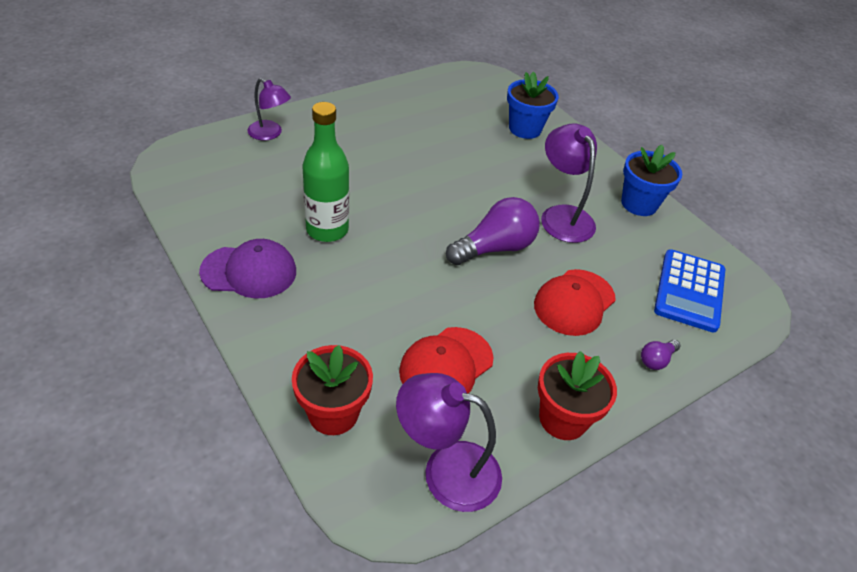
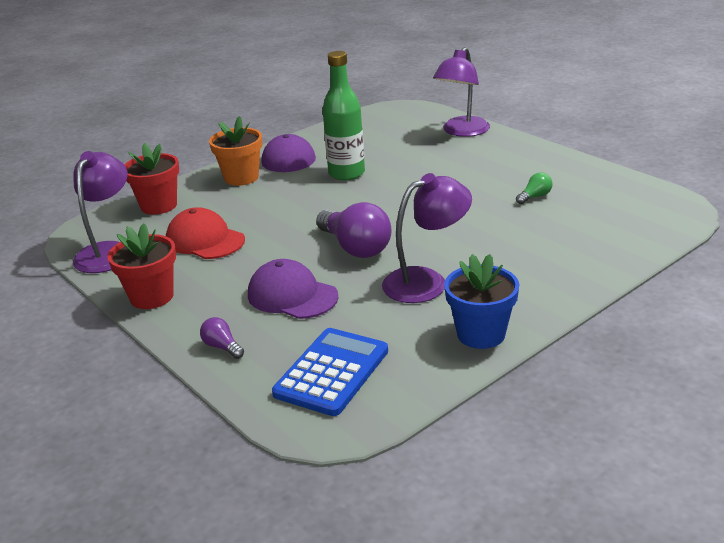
camera: 90 degrees right, 15 degrees down
(270, 134) = (462, 131): purple lamp -> purple lamp, size x1.51
(289, 321) = (241, 177): none -> orange flower pot
(435, 128) = (535, 197): none -> green light bulb
(525, 129) = (582, 247): blue flower pot -> none
(574, 302) = (292, 295): red cap -> purple cap
(689, 291) = (331, 372): blue calculator -> blue calculator turned 105 degrees clockwise

